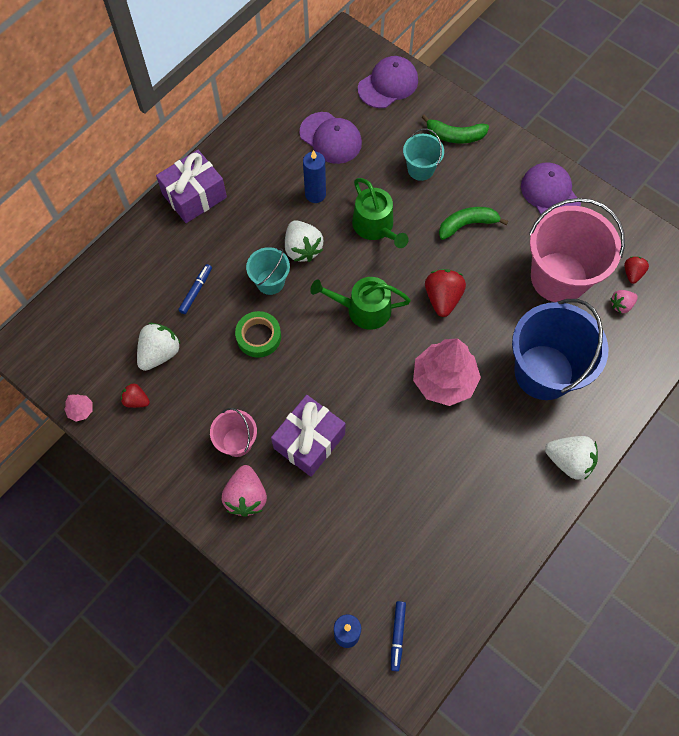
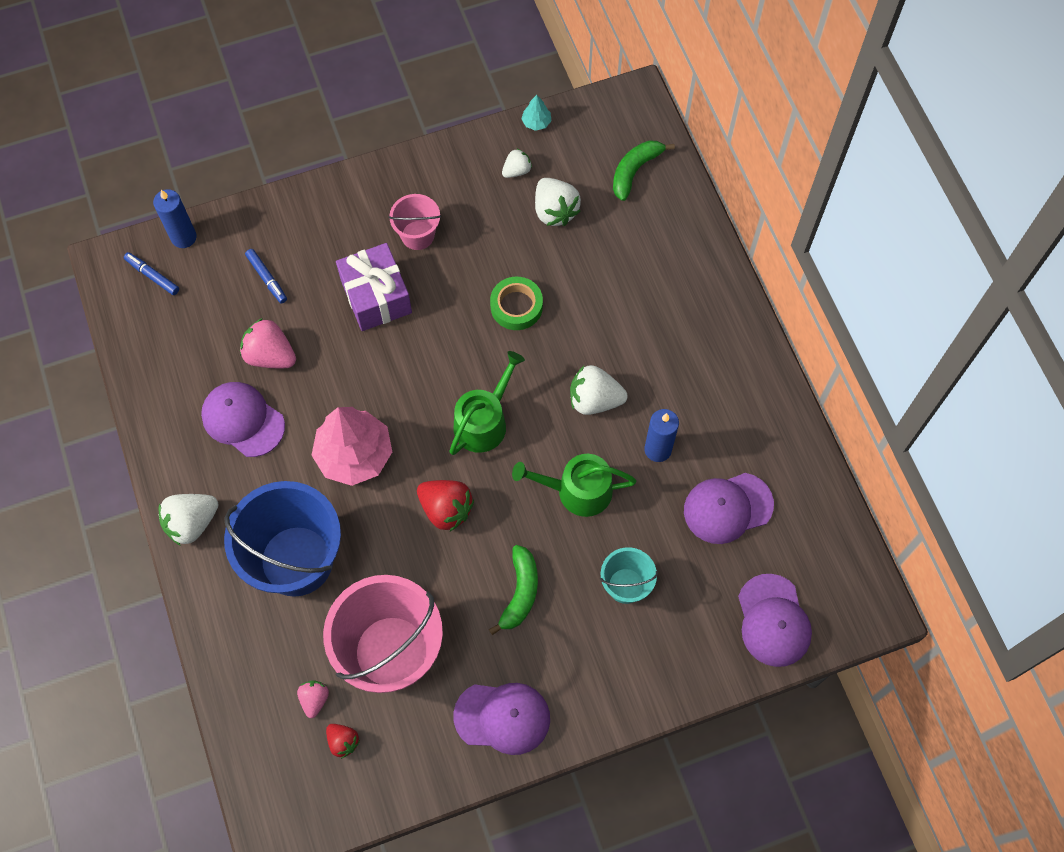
camera: 120 degrees right, 0 degrees up
(81, 410) = (536, 122): pink tree -> turquoise tree
(136, 400) = (516, 171): red strawberry -> white strawberry
(194, 196) = (727, 325): purple gift -> none
(196, 291) = (605, 274): blue marker -> blue marker (267, 278)
(246, 496) = (360, 218): pink strawberry -> pink strawberry (270, 355)
(270, 282) = (573, 348): turquoise bucket -> none
(455, 136) = (650, 656): green banana -> green banana (635, 171)
(470, 476) = (243, 420): none -> purple cap

